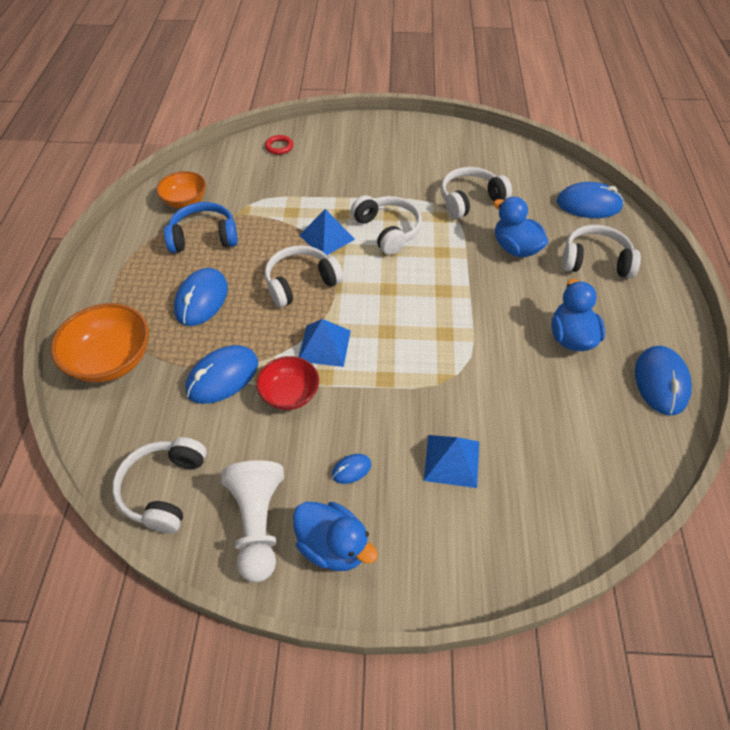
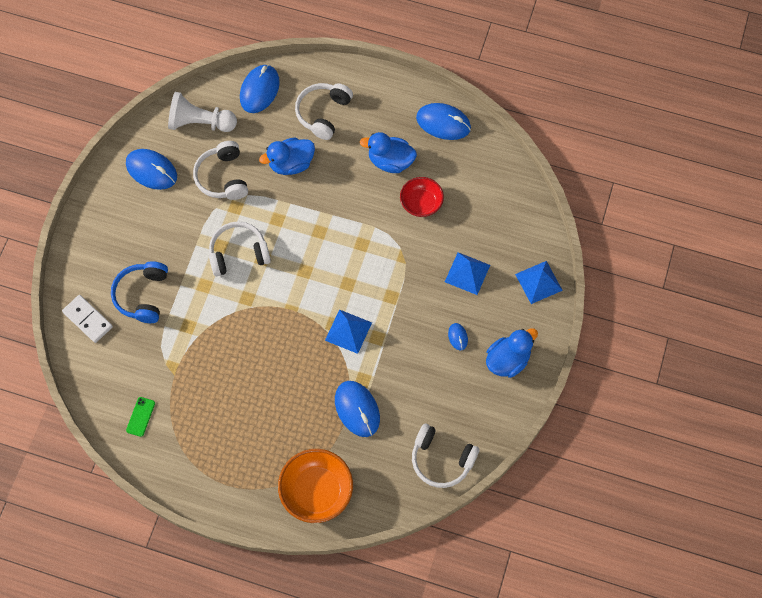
camera: 75 degrees left, 15 degrees up
(185, 201) = (140, 416): orange bowl -> green phone
(201, 300) = (272, 416): blue mouse -> blue mouse (151, 170)
(204, 237) = (197, 405): blue headphones -> blue headphones (143, 295)
(258, 524) = (482, 402): white pawn -> white pawn (200, 123)
(279, 147) = (88, 319): red ring -> white domino
(290, 394) = (386, 364): red bowl -> red bowl (421, 203)
(301, 283) = (278, 335): white headphones -> none
(327, 237) = (230, 303): blue pyramid -> blue pyramid (538, 282)

